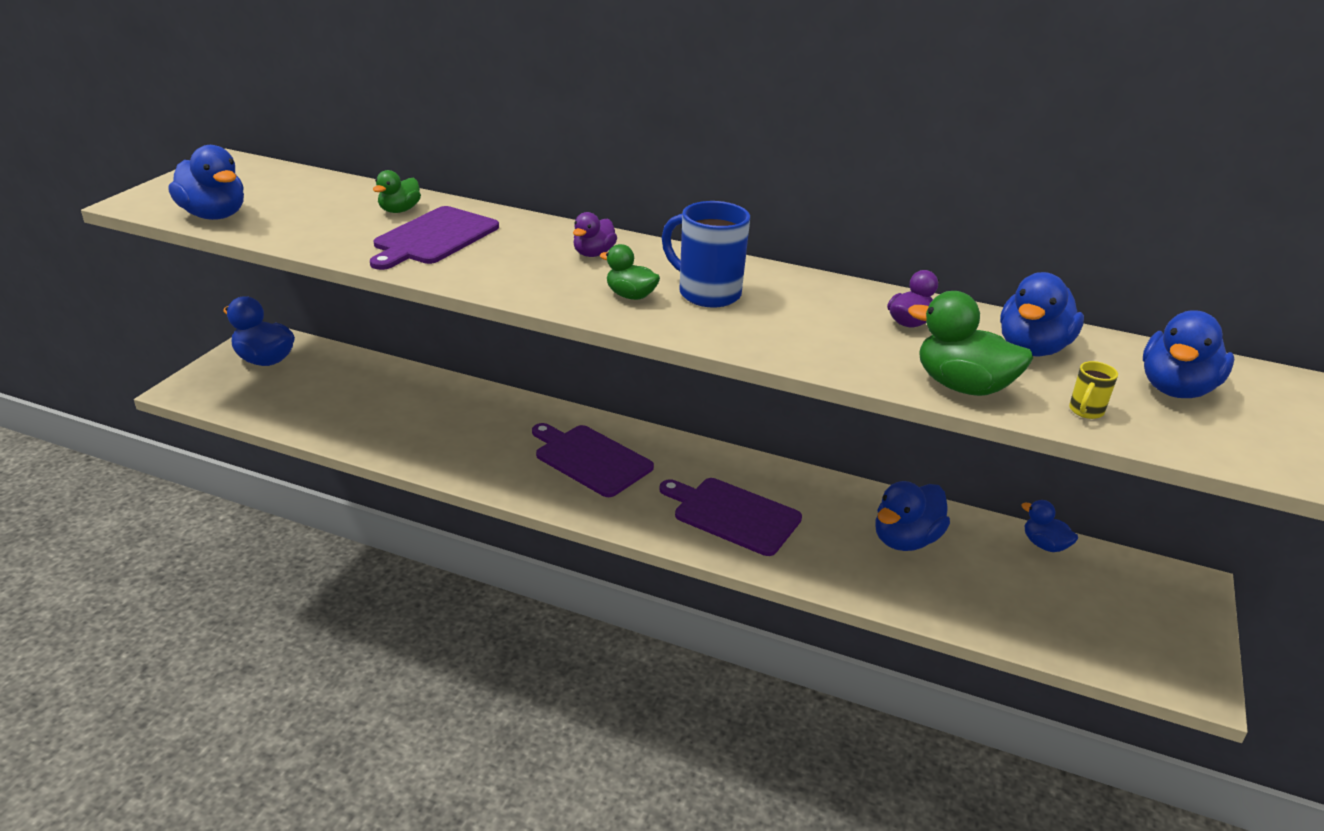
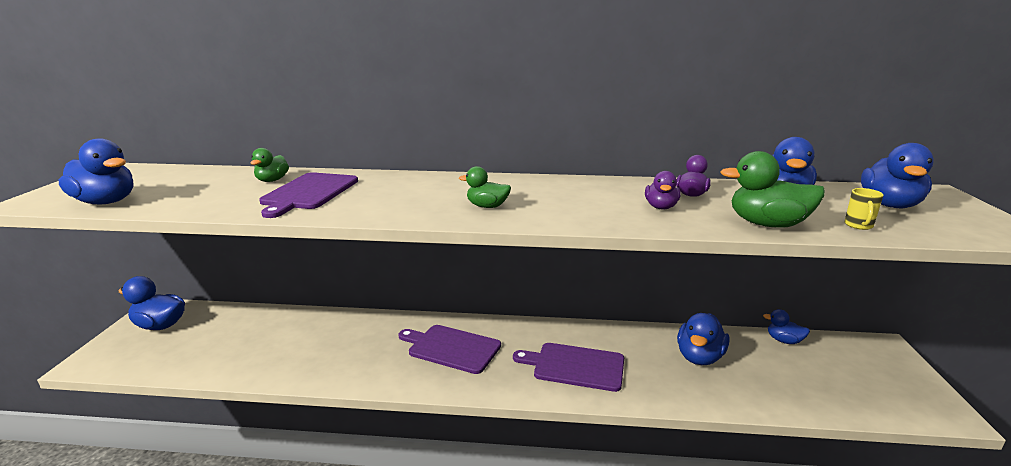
camera: 15 degrees left, 10 degrees down
(593, 254) = (440, 186): purple duck -> purple duck (661, 207)
(707, 293) = (541, 197): blue mug -> none

